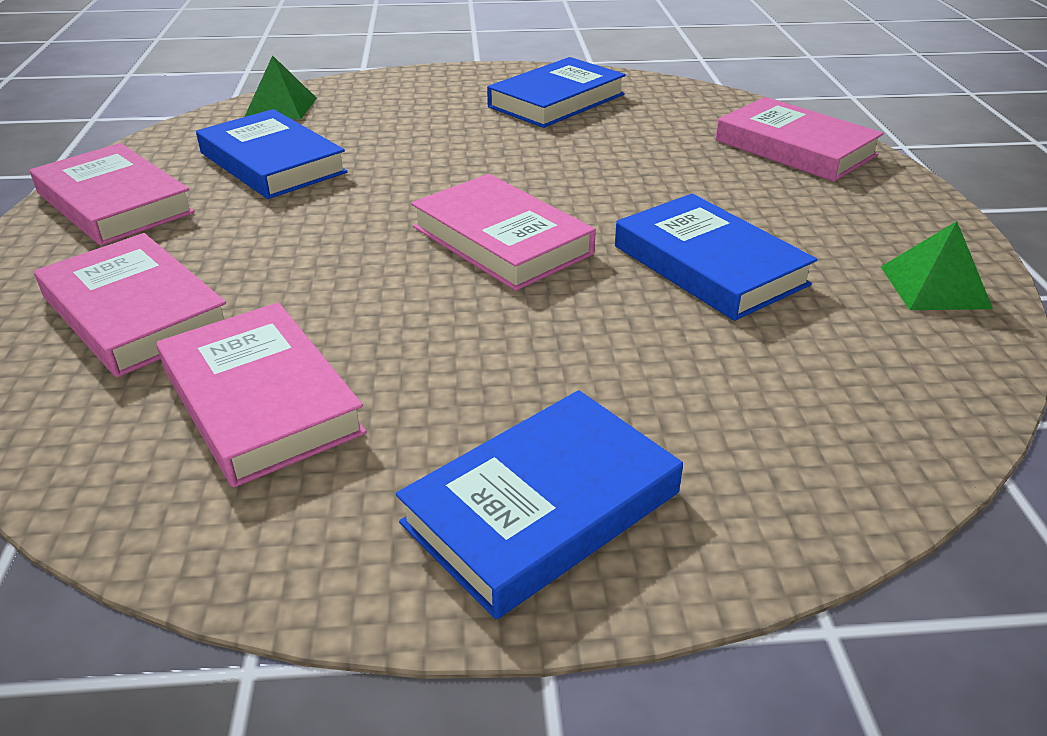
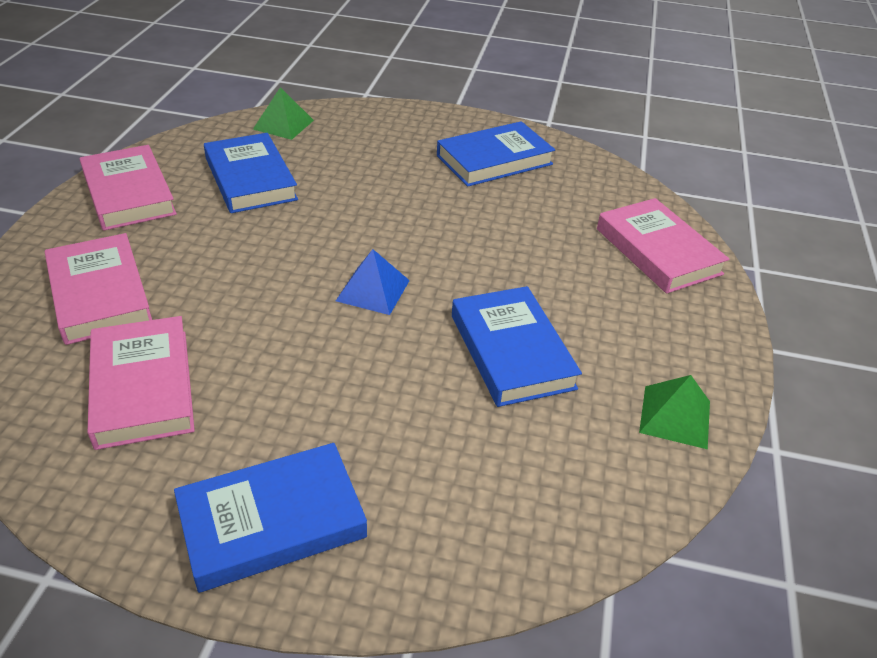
camera: 15 degrees right, 5 degrees up
(501, 240) = (373, 290): pink book -> blue pyramid

